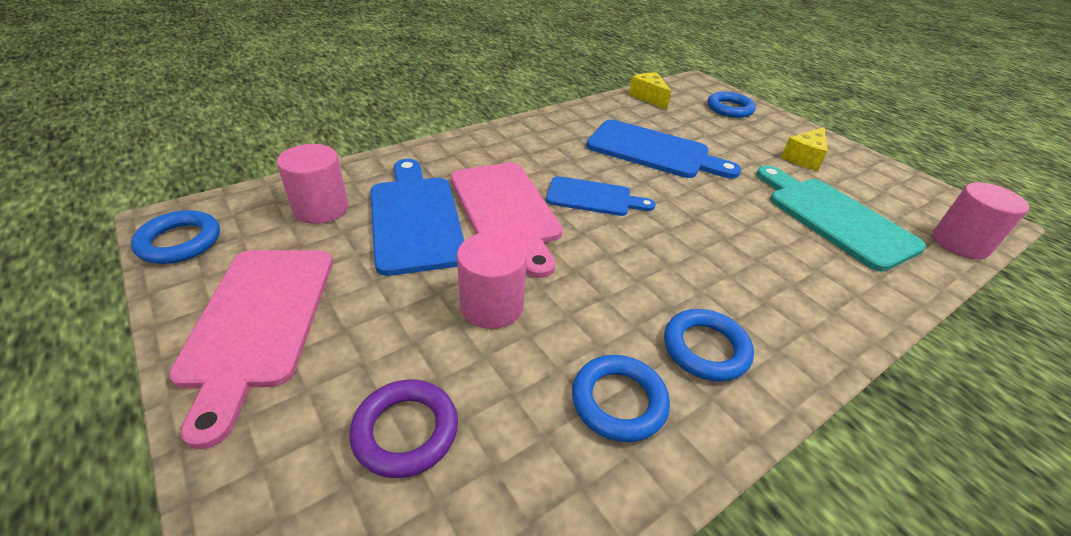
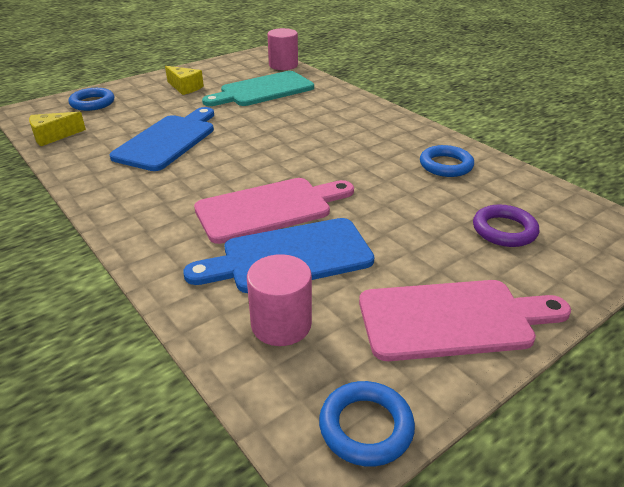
camera: 90 degrees left, 5 degrees down
(492, 305) = (389, 208): pink cylinder -> none
(593, 197) = (245, 169): blue cutting board -> none
(705, 349) = (396, 139): blue ring -> none

